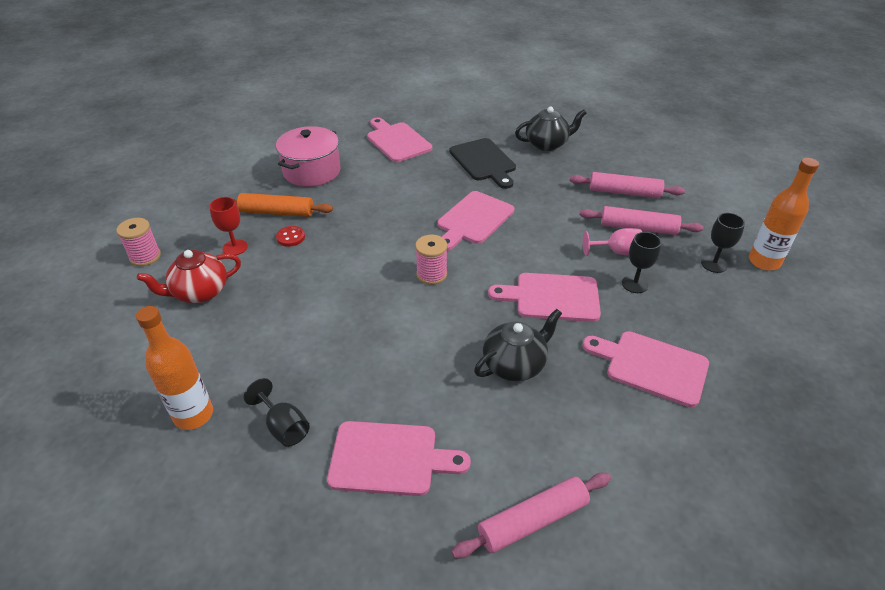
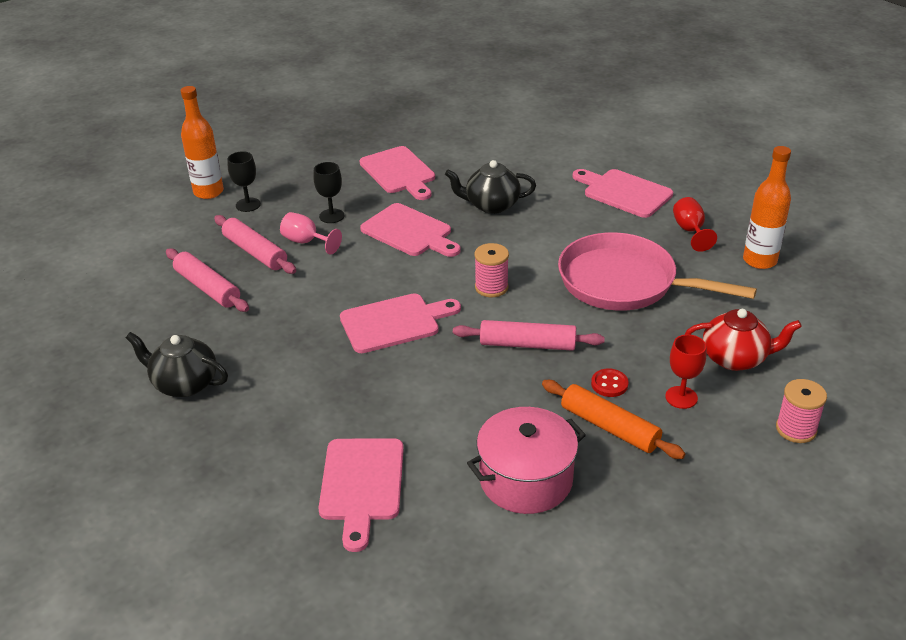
camera: 145 degrees left, 5 degrees down
(284, 426) = (690, 231): black goblet -> red goblet
(322, 326) = (625, 283): none -> pink pan
(484, 162) = (293, 392): black cutting board -> none
(532, 520) = (559, 145): pink rolling pin -> pink rolling pin (527, 344)

